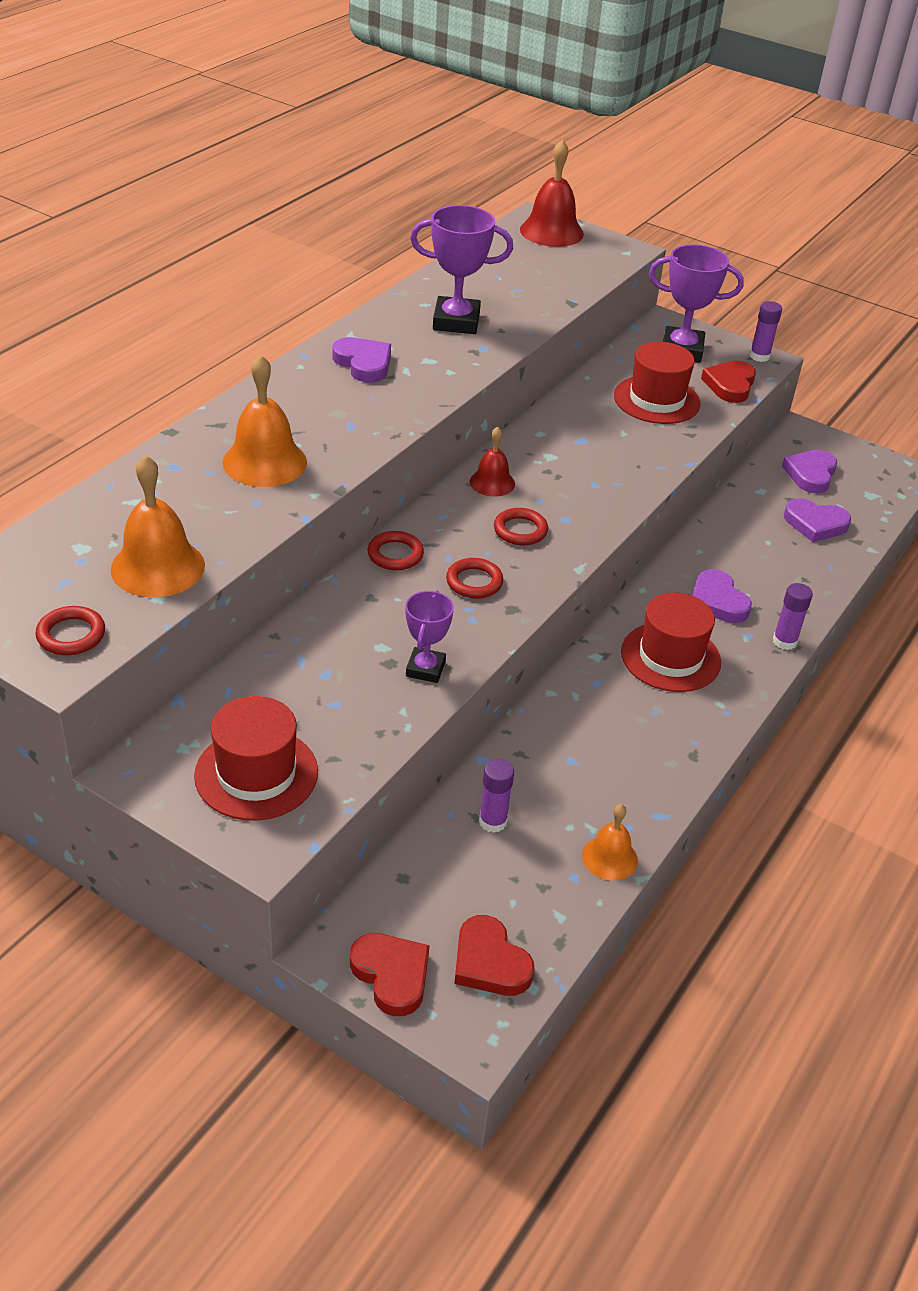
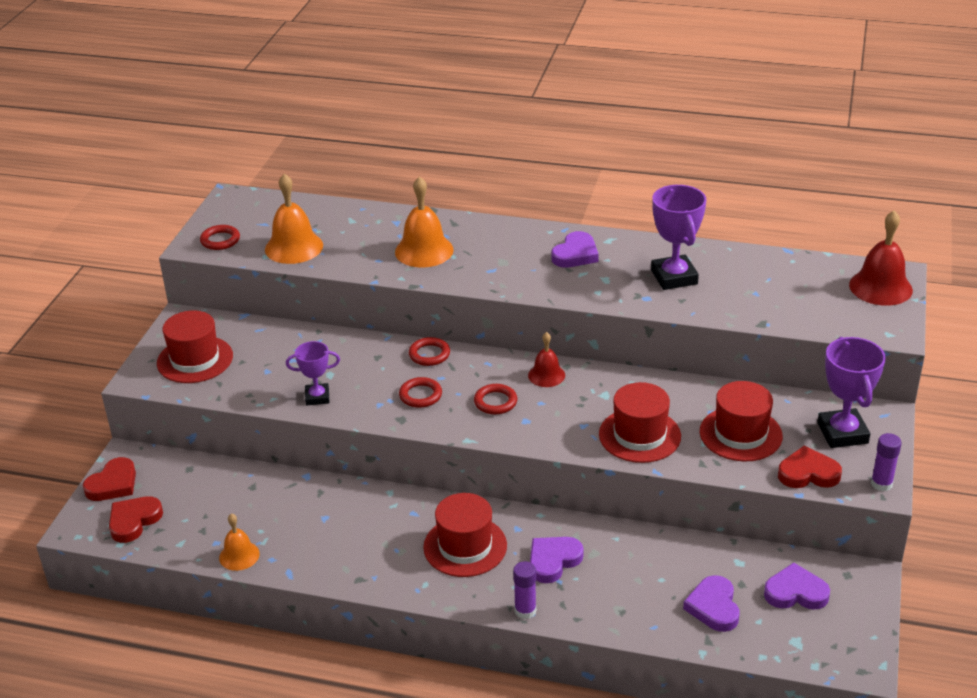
camera: 75 degrees right, 5 degrees down
(493, 821) = (251, 494): purple glue stick -> none
(629, 455) = (639, 435): none -> red hat

